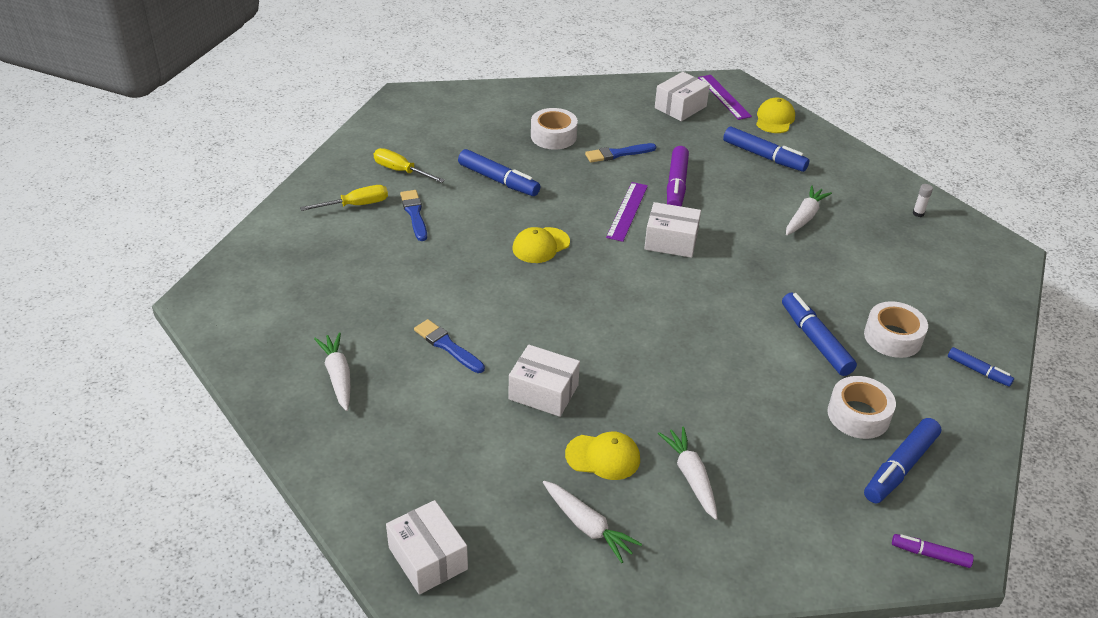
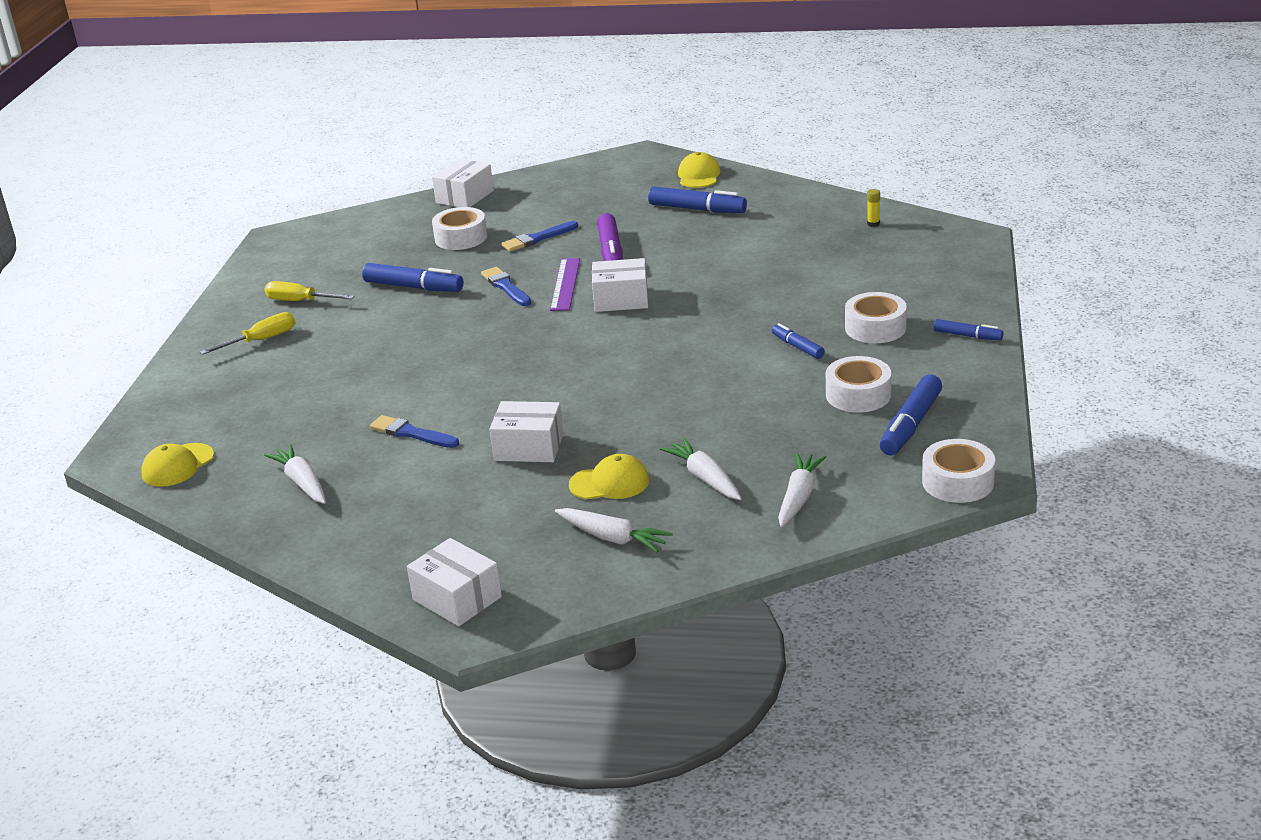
camera: 10 degrees left, 10 degrees down
(414, 214) = (330, 334): blue brush -> blue brush (506, 287)
(541, 245) = (481, 332): yellow cap -> yellow cap (177, 465)
(680, 107) = (592, 185): white box -> white box (465, 197)
(724, 97) = (637, 167): purple ruler -> none
(804, 217) = (756, 251): white carrot -> white carrot (799, 497)
(815, 340) = (797, 347): blue marker -> blue marker, size x0.58
(918, 213) = (873, 224): white glue stick -> yellow glue stick
(930, 554) = (957, 482): purple marker -> white tape

